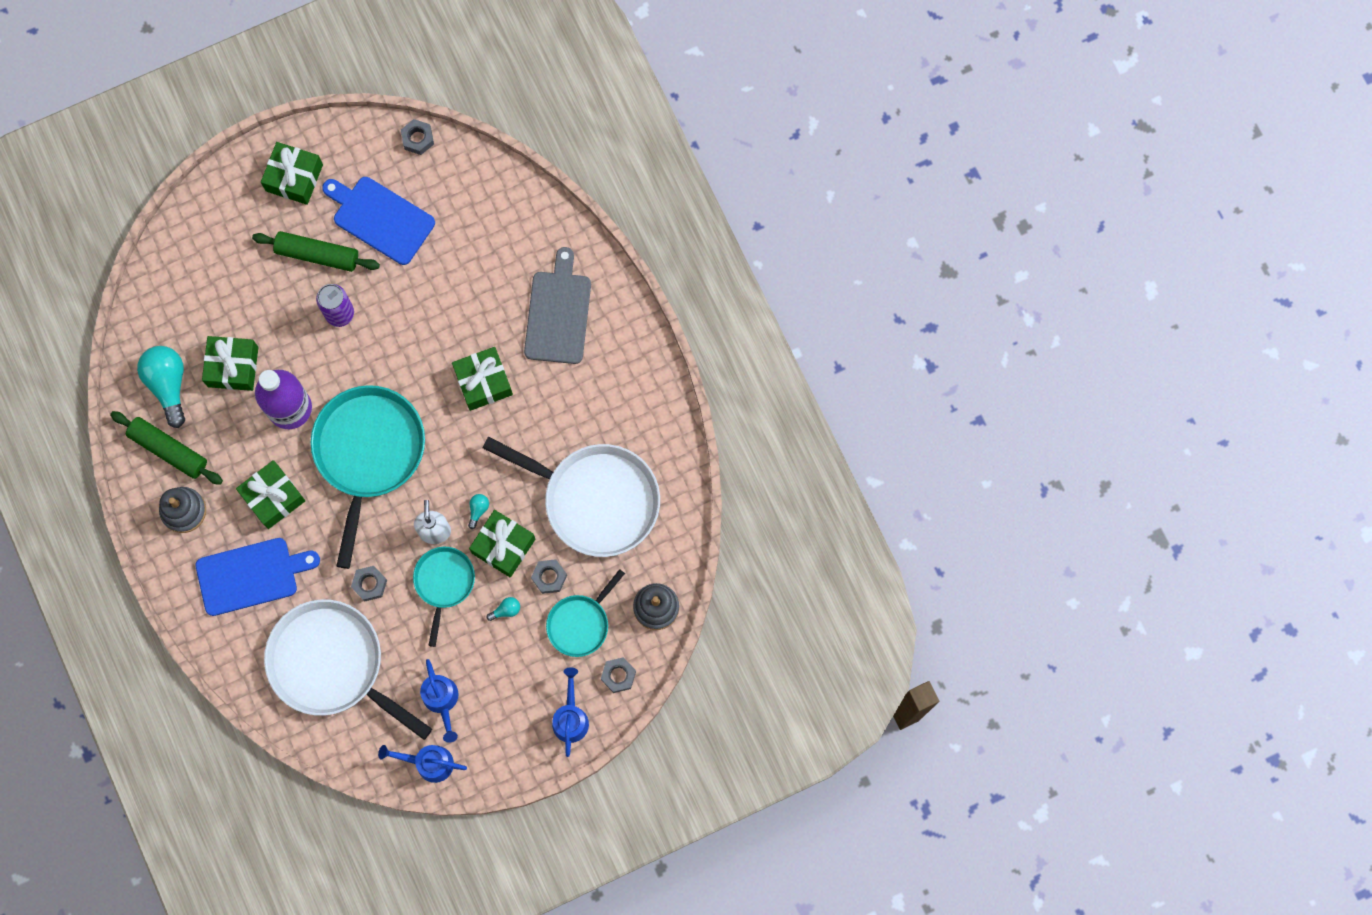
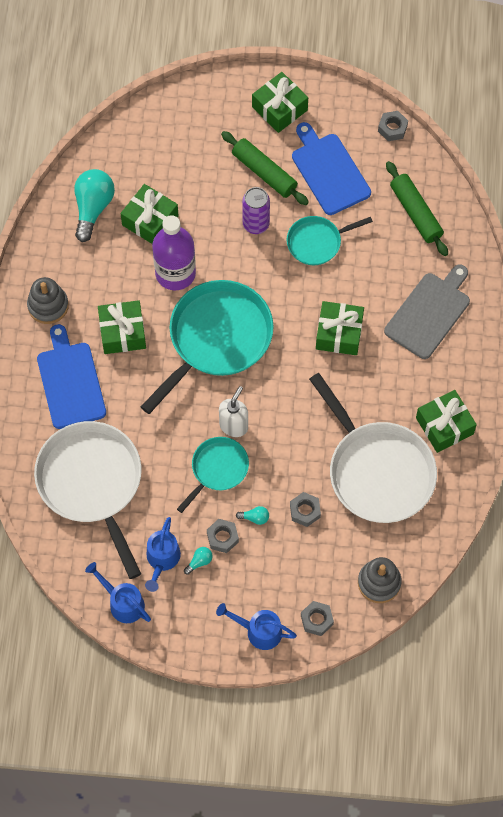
camera: 30 degrees right, 10 degrees down
(168, 450) = (64, 255): green rolling pin -> green rolling pin (415, 213)
(251, 575) = (70, 381): blue cutting board -> blue cutting board turned 120 degrees counterclockwise
(370, 584) = (158, 438): grey nut -> grey nut (222, 537)
(478, 510) = (278, 428): turquoise light bulb -> turquoise light bulb (199, 562)
(503, 546) = (282, 467): green gift -> green gift (444, 426)
(570, 717) = (258, 631): blue watering can -> blue watering can turned 105 degrees counterclockwise
(580, 623) = (309, 561): turquoise pan -> turquoise pan (317, 242)

